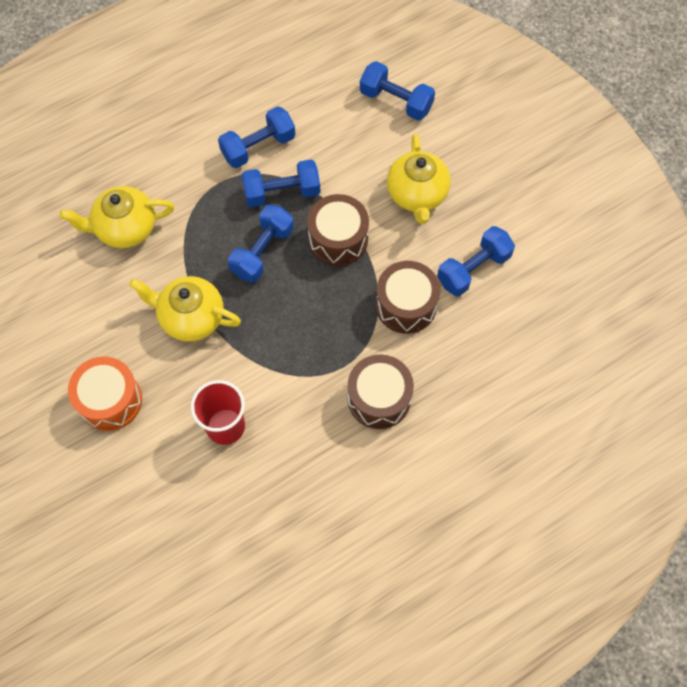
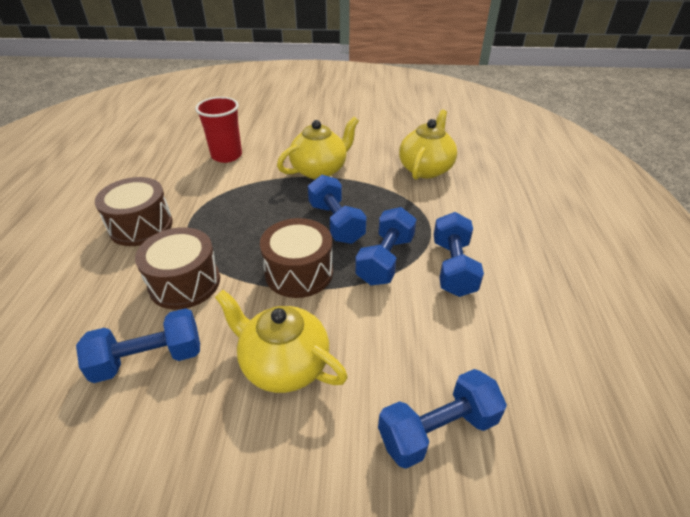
camera: 125 degrees right, 25 degrees down
(110, 400) = (301, 126): orange drum -> none
(473, 269) = (149, 359): blue dumbbell -> blue dumbbell turned 75 degrees clockwise

